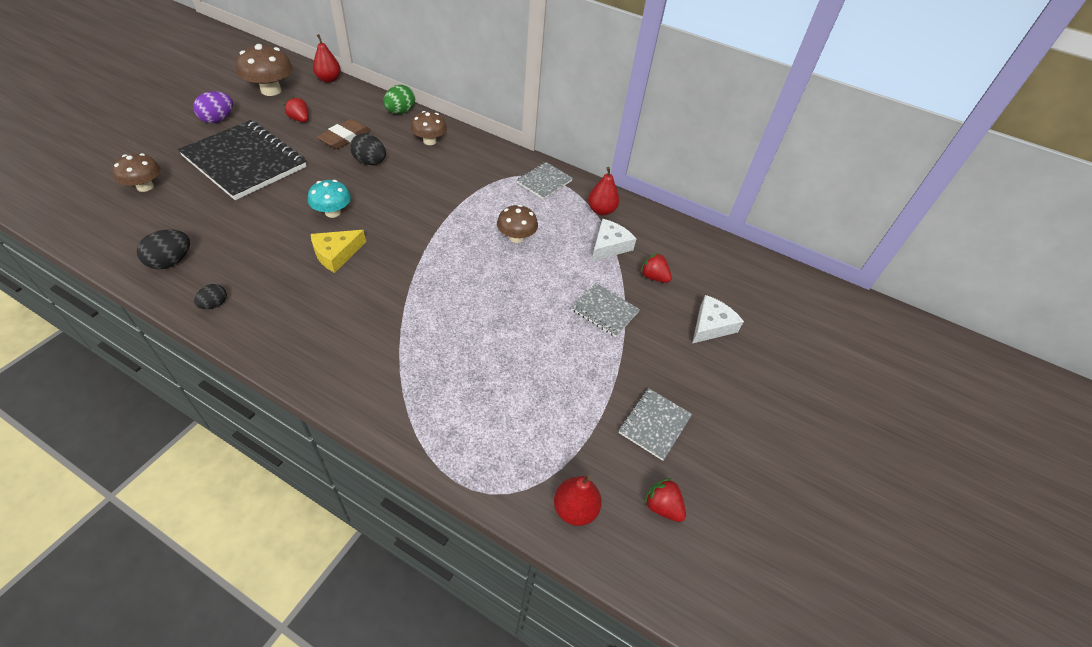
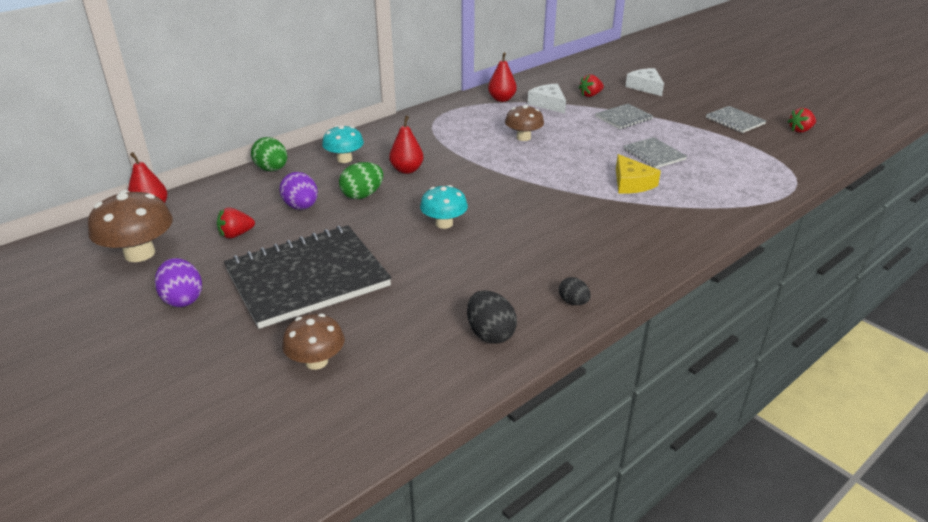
camera: 65 degrees left, 15 degrees down
(336, 254) = (515, 226): yellow cheese -> yellow cheese (631, 183)
(345, 137) = (301, 207): brown eraser -> purple egg
(370, 162) = (362, 195): black egg -> green egg
(429, 141) = (344, 159): brown mushroom -> turquoise mushroom
(544, 182) = (449, 115): grey notebook -> grey notebook (654, 154)
(575, 509) = (806, 157): red pear -> red pear (407, 170)

